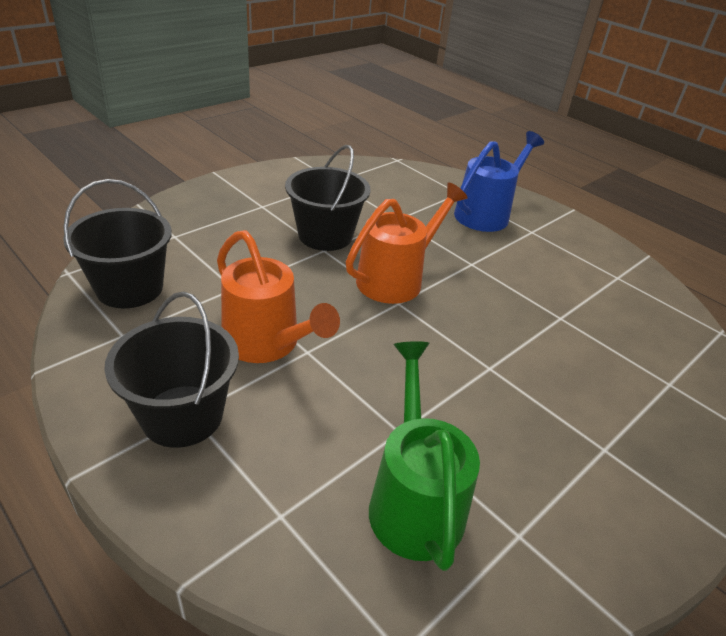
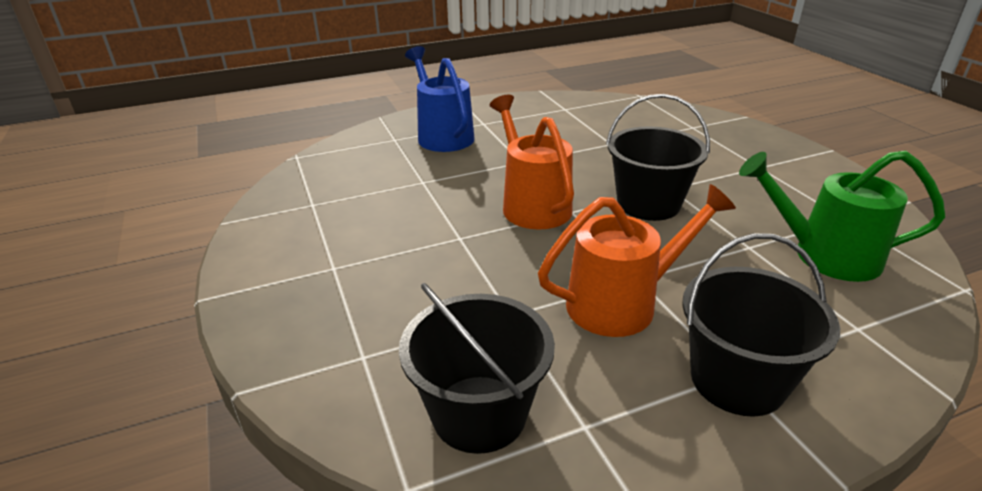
camera: 65 degrees left, 5 degrees down
(325, 235) = (431, 232): black bucket -> black bucket (648, 204)

